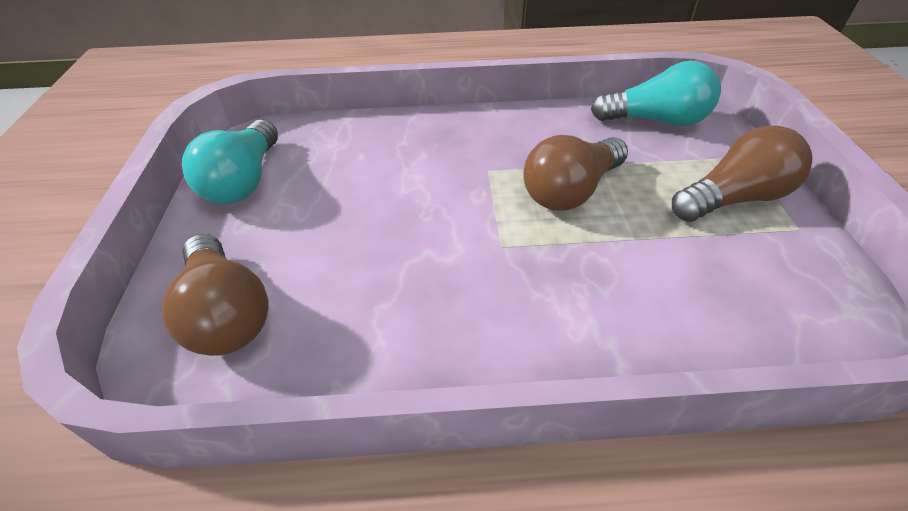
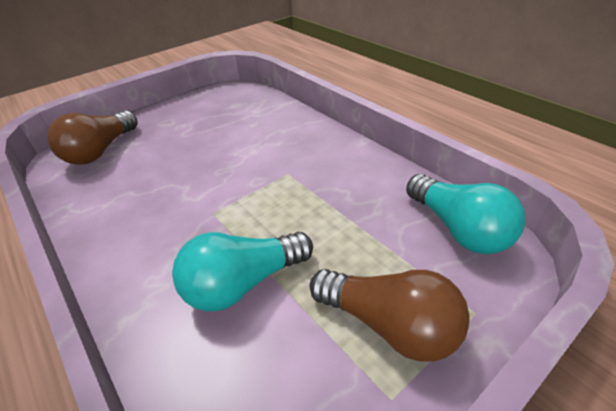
camera: 55 degrees right, 5 degrees down
(244, 181) = (198, 105): turquoise light bulb -> turquoise light bulb (243, 283)
(570, 191) = (300, 219): brown light bulb -> none

